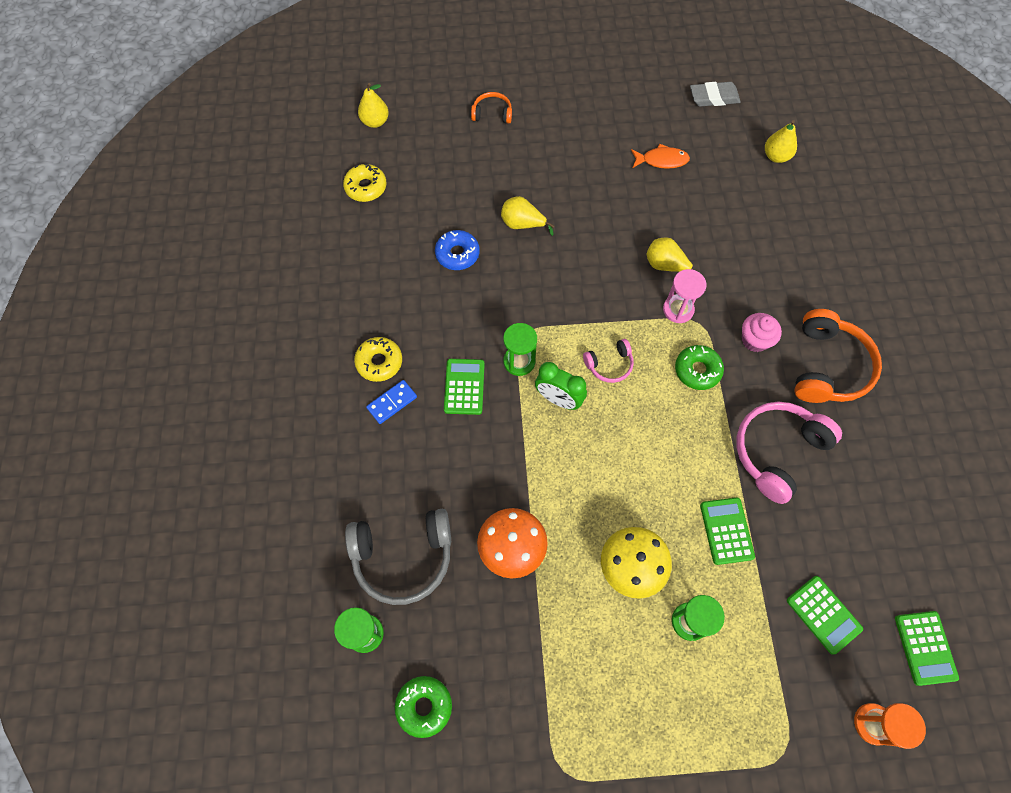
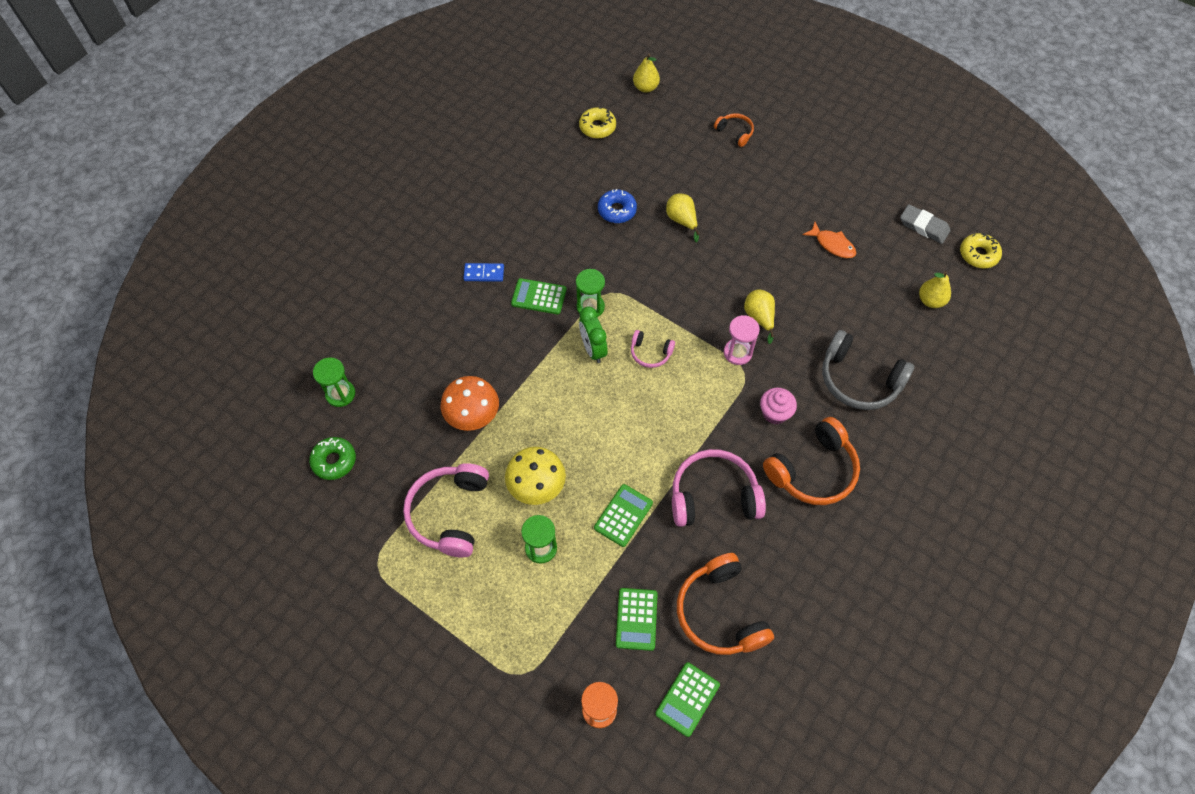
camera: 40 degrees right, 5 degrees down
(379, 362) = (500, 243): yellow donut -> yellow donut (978, 254)
(403, 557) = (403, 369): grey headphones -> grey headphones (859, 380)
(464, 387) = (539, 297): green calculator -> green calculator turned 120 degrees counterclockwise
(581, 660) = (450, 513): none -> pink headphones
(697, 370) = (710, 401): green donut -> none
(877, 549) = (720, 612): none -> orange headphones

